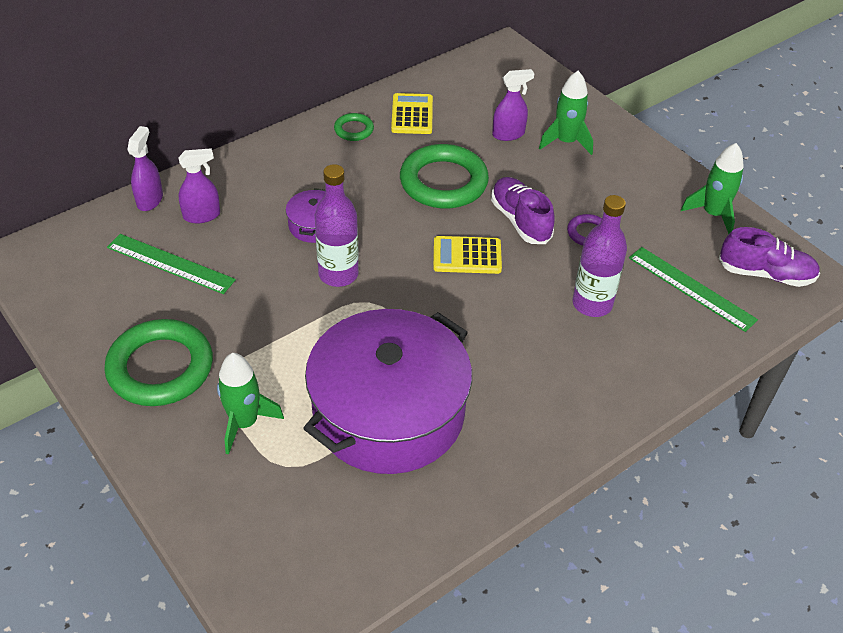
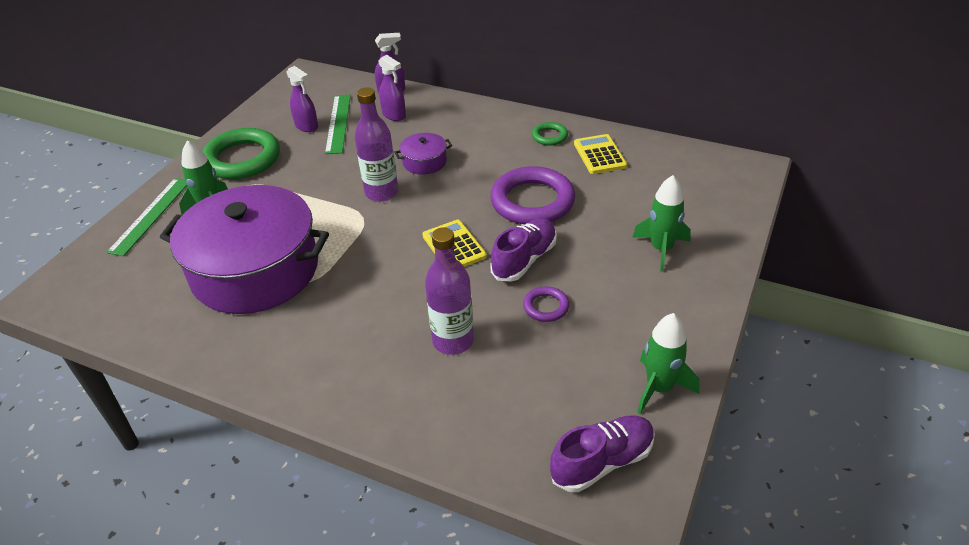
camera: 65 degrees right, 5 degrees down
(412, 115) = (599, 155): yellow calculator -> yellow calculator turned 75 degrees counterclockwise
(443, 182) = (532, 201): green ring -> purple ring
(508, 134) = (633, 212): purple spray bottle -> purple spray bottle (306, 126)
(691, 288) = (530, 405): green ruler -> green ruler (151, 215)
(765, 274) = (602, 462): purple shoe -> purple shoe turned 105 degrees counterclockwise

